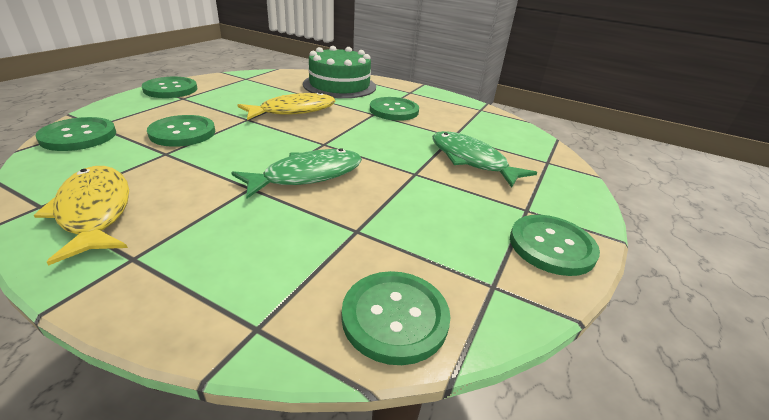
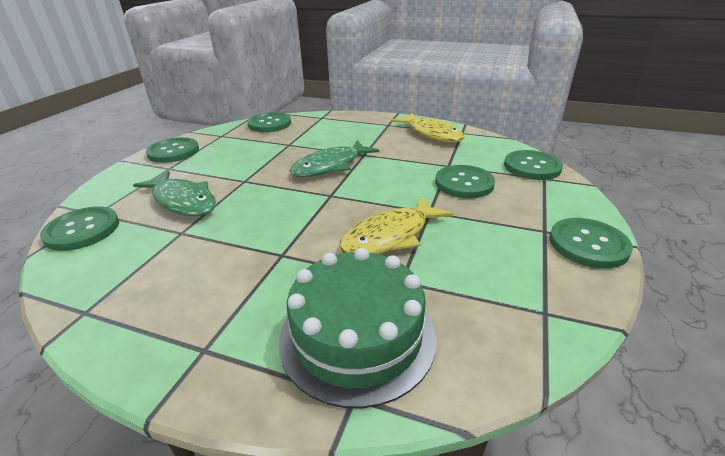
camera: 175 degrees right, 0 degrees up
(394, 110) = (250, 269): green button -> green button (82, 230)

